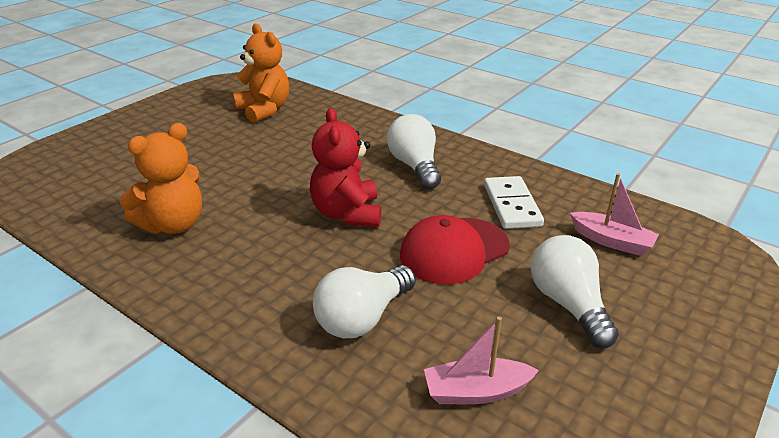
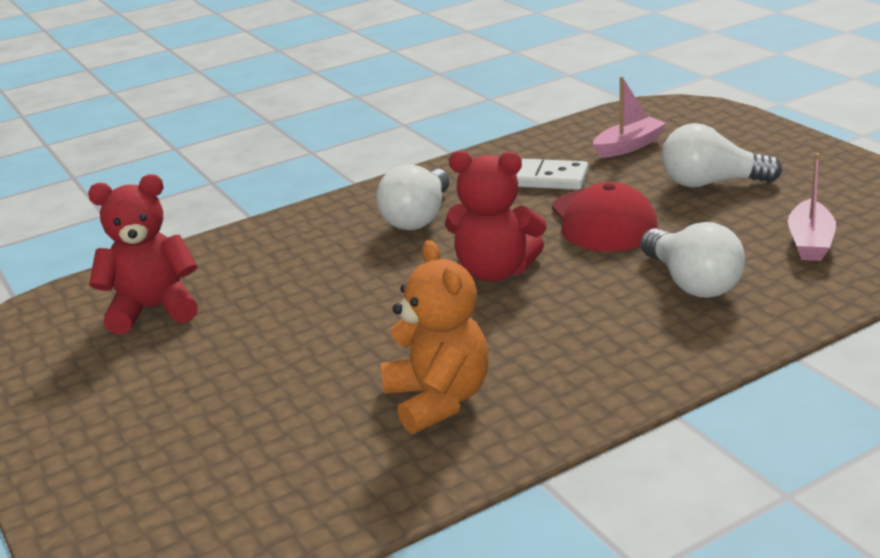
camera: 65 degrees left, 5 degrees down
(264, 110) = (153, 309): orange teddy bear -> red teddy bear
(414, 166) = (418, 218): white light bulb -> white light bulb turned 75 degrees counterclockwise

